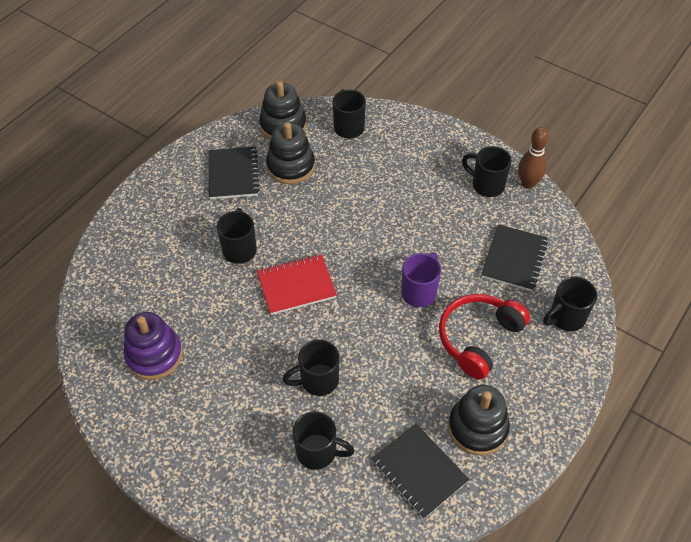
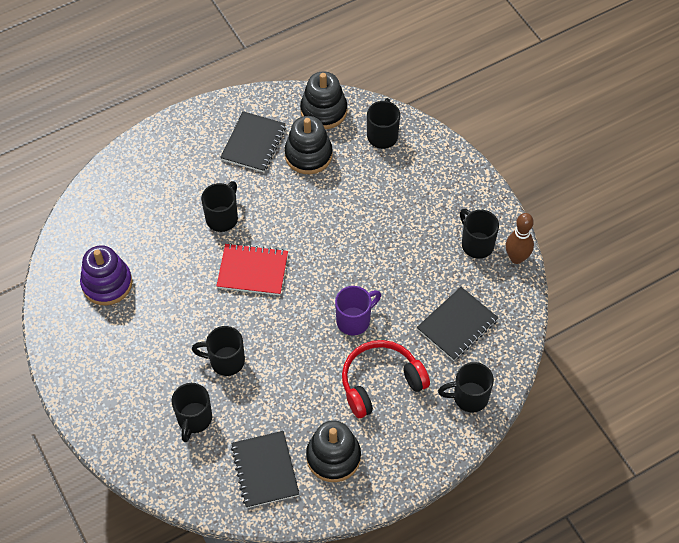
camera: 25 degrees right, 5 degrees up
(318, 452) = (194, 419): black mug -> black mug turned 60 degrees clockwise

